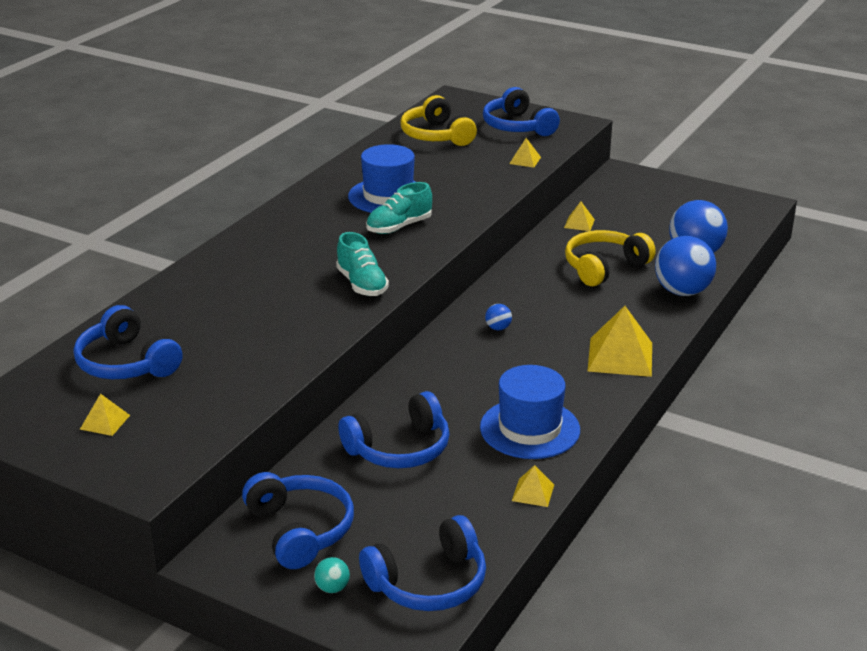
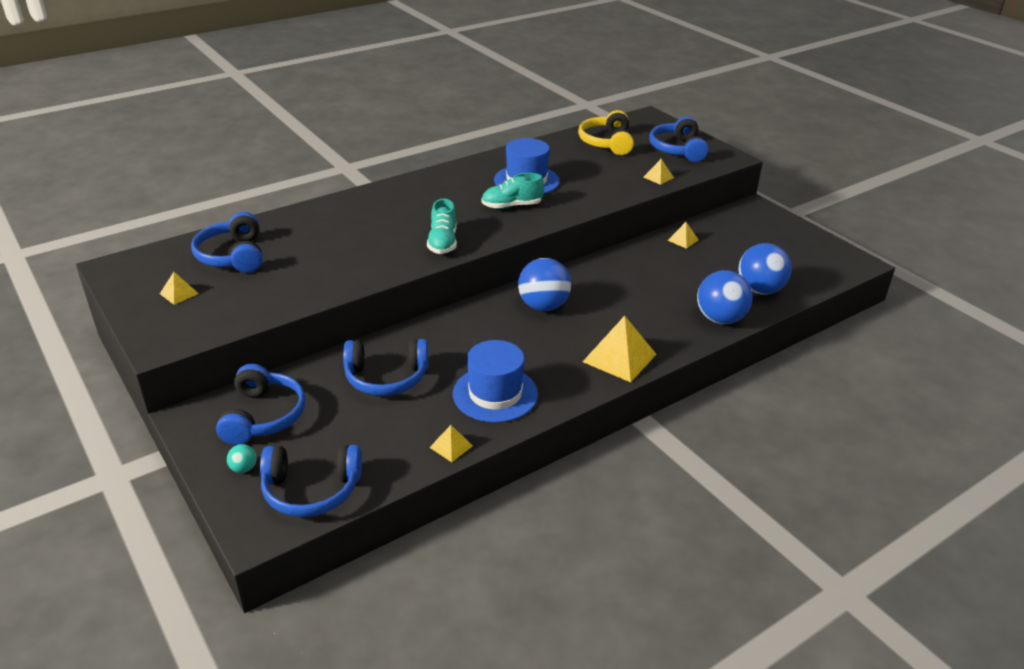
camera: 25 degrees right, 5 degrees up
(498, 328) = (543, 306): blue ball -> blue ball, size x2.34
(604, 267) = (671, 281): yellow headphones -> none

